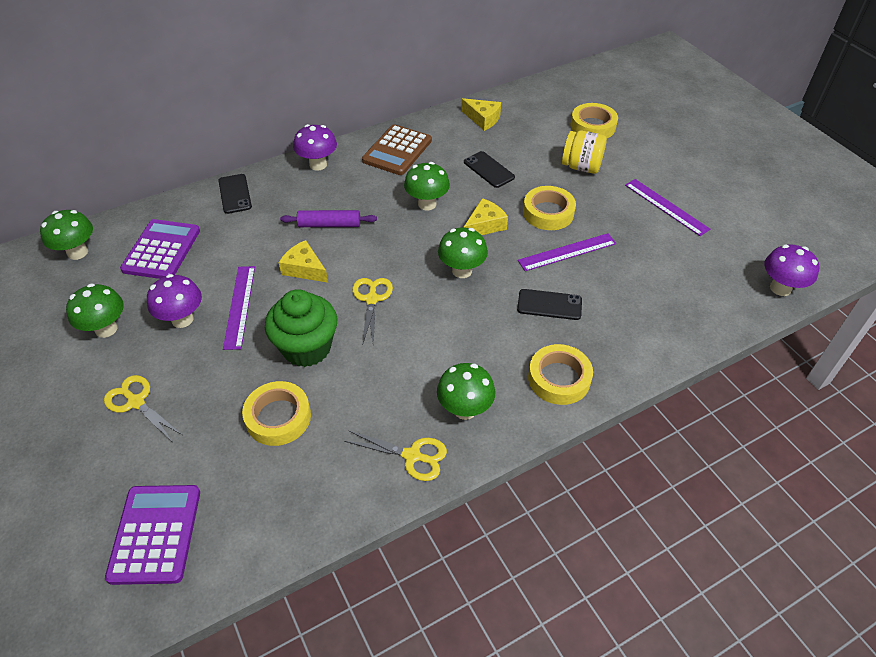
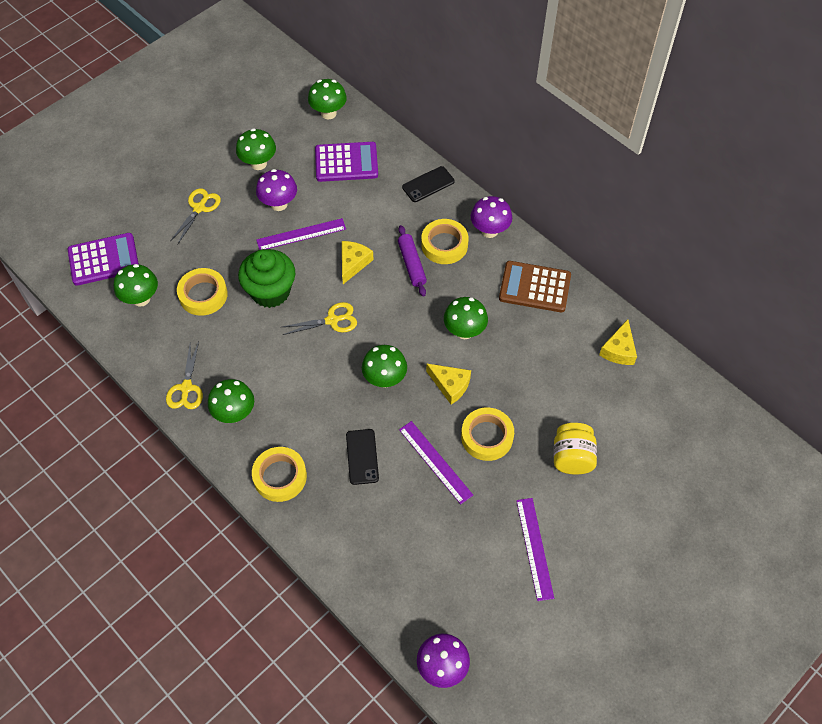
camera: 75 degrees right, 10 degrees up
(249, 492) = (141, 299): none -> green mushroom
(488, 170) = (534, 372): black phone -> none
(593, 126) = (651, 460): yellow tape -> yellow tape (444, 245)
(666, 206) = (534, 548): purple ruler -> purple ruler turned 45 degrees counterclockwise

